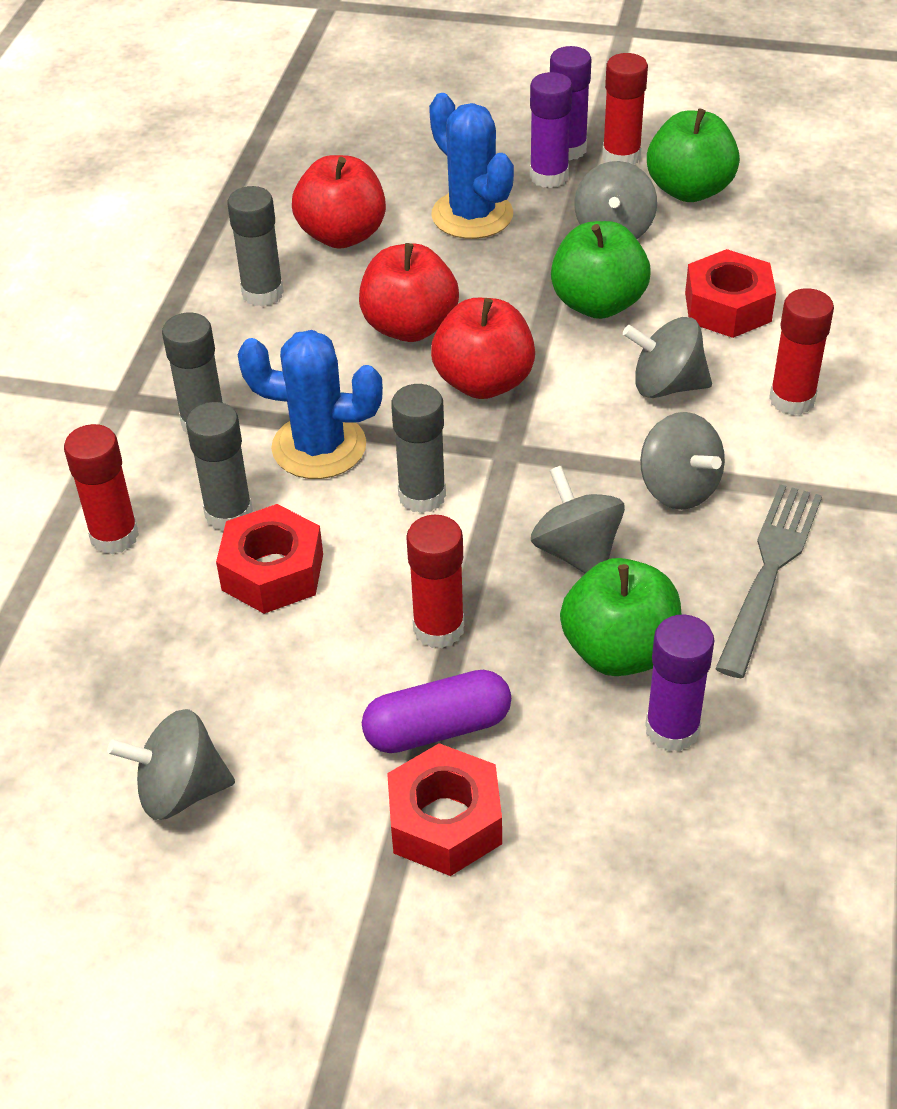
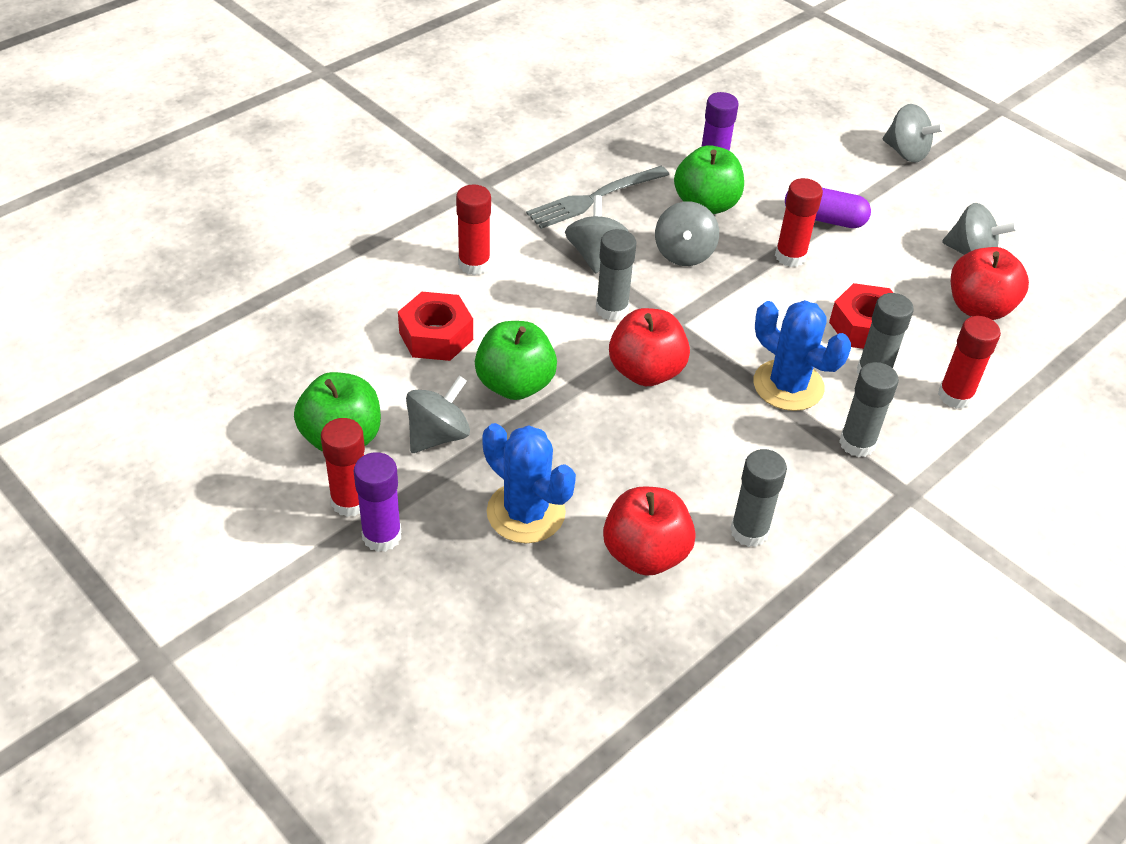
camera: 150 degrees left, 0 degrees up
(410, 327) = (660, 439): red apple -> red apple (978, 308)
(422, 496) = (745, 324): grey glue stick -> grey glue stick (611, 309)
(445, 822) = (847, 187): red nut -> none
(472, 215) = (526, 513): blue cactus -> blue cactus turned 45 degrees counterclockwise
(549, 176) = (427, 516): purple glue stick -> none
(666, 386) = (536, 309): grey spinning top -> grey spinning top (906, 153)

